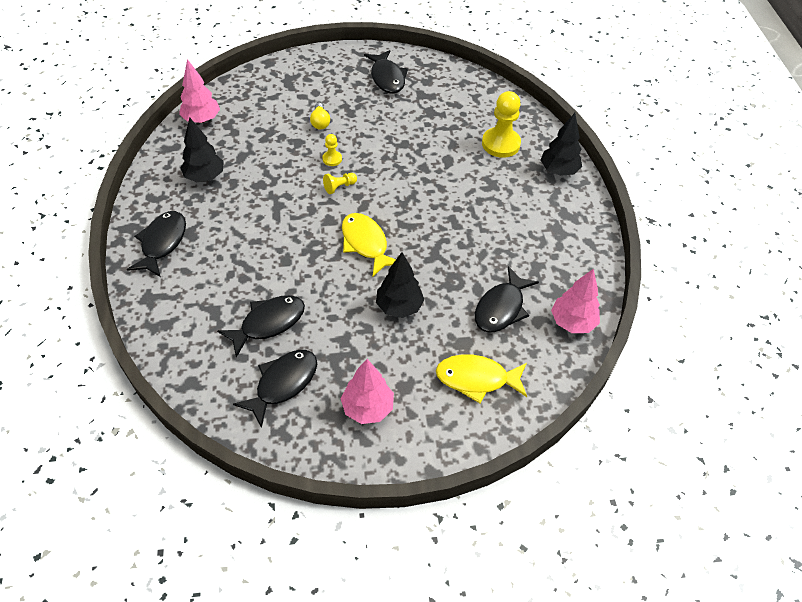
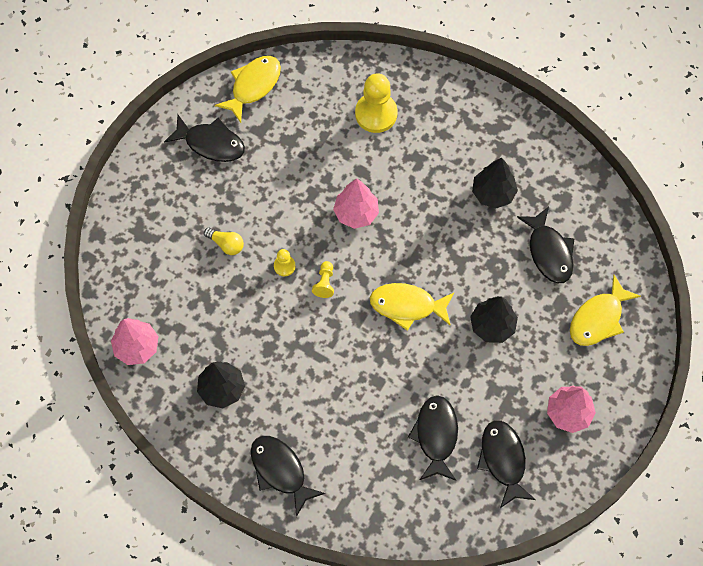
camera: 50 degrees left, 15 degrees up
(450, 75) = (253, 86): none -> yellow fish
(558, 171) = (443, 94): black tree -> black tree (493, 193)
(572, 322) = (599, 212): pink tree -> pink tree (356, 213)

